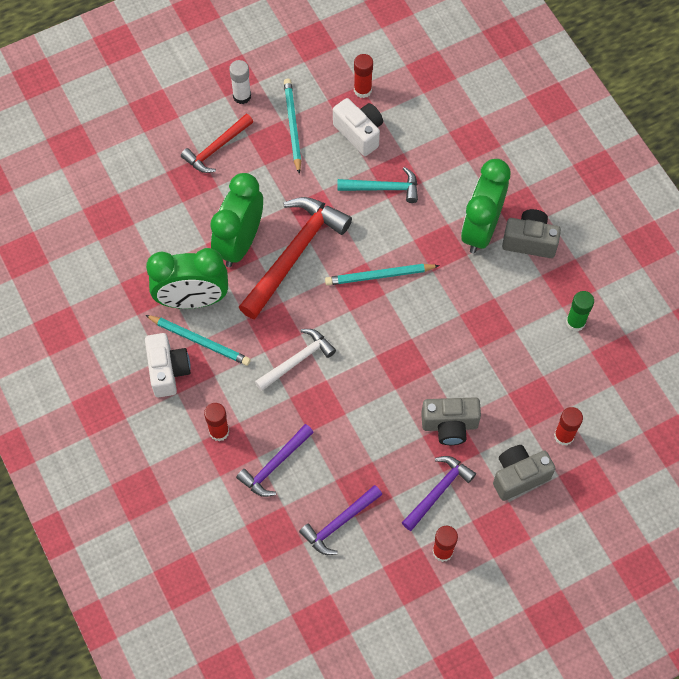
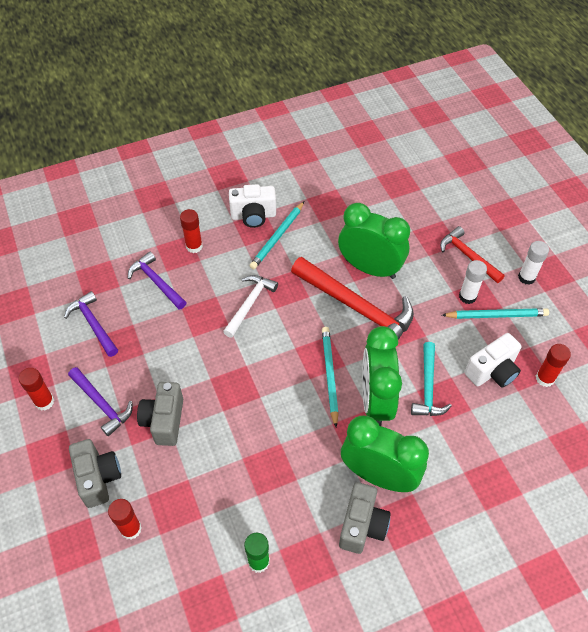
camera: 95 degrees right, 10 degrees down
(192, 300) = (316, 234): green clock -> green clock (376, 400)
(271, 151) = (467, 296): none -> white glue stick
(297, 360) = (250, 304): white hammer -> white hammer turned 120 degrees counterclockwise

